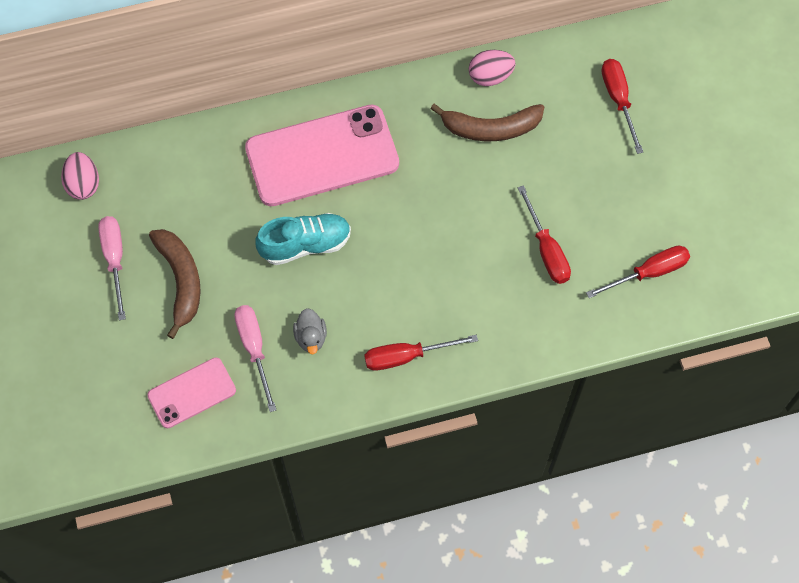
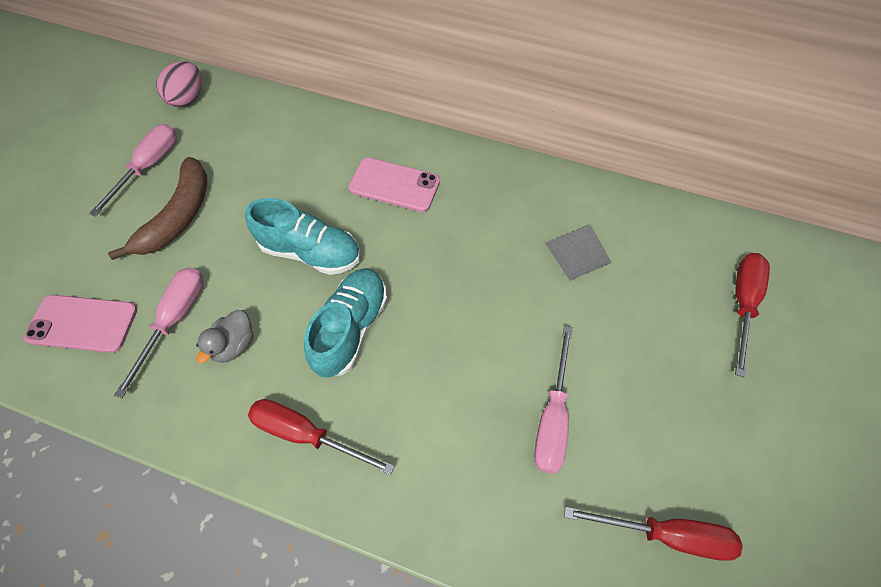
camera: 35 degrees right, 5 degrees down
(322, 156) = (394, 185): pink phone -> pink phone, size x0.53
(379, 277) = (351, 328): none -> turquoise shoe
(490, 76) = (610, 205): pink egg -> none
(491, 128) = (577, 252): brown banana -> grey pyramid
(546, 250) = (552, 417): red screwdriver -> pink screwdriver

